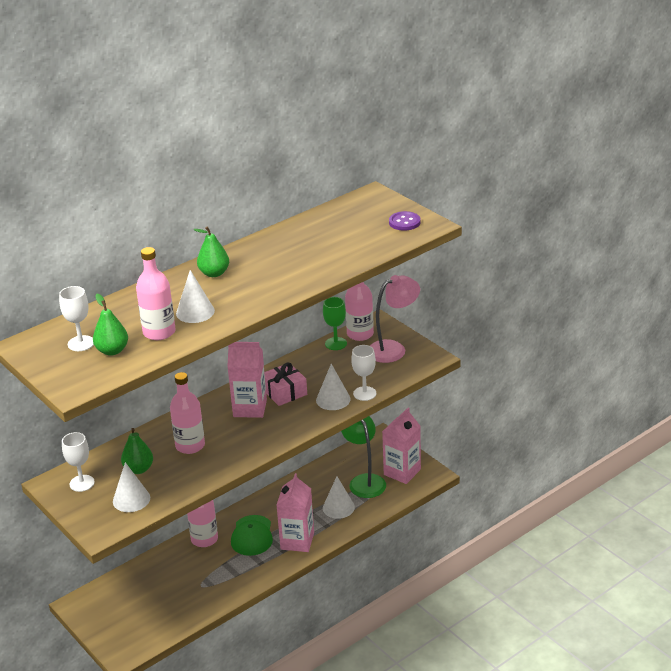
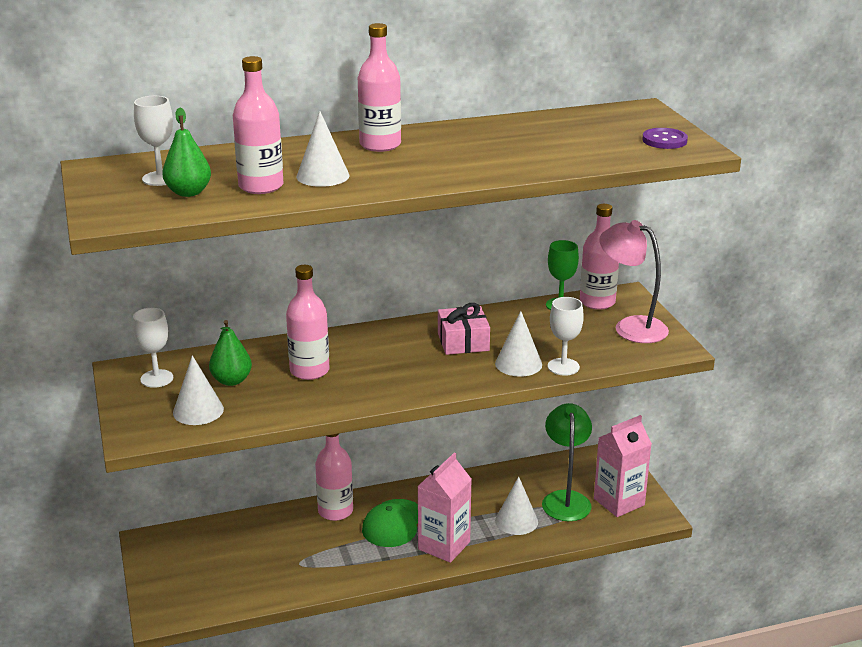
camera: 20 degrees right, 5 degrees down
(214, 273) = (380, 145): green pear -> pink bottle
(250, 408) = (409, 348): pink carton -> none
(393, 349) = (631, 327): pink lamp -> pink lamp turned 135 degrees counterclockwise

